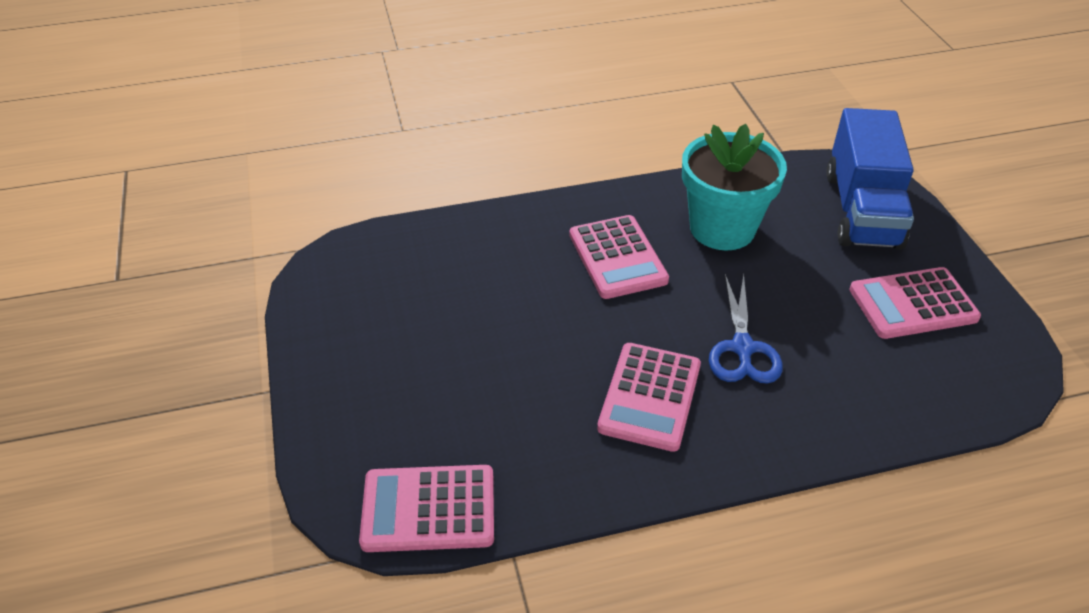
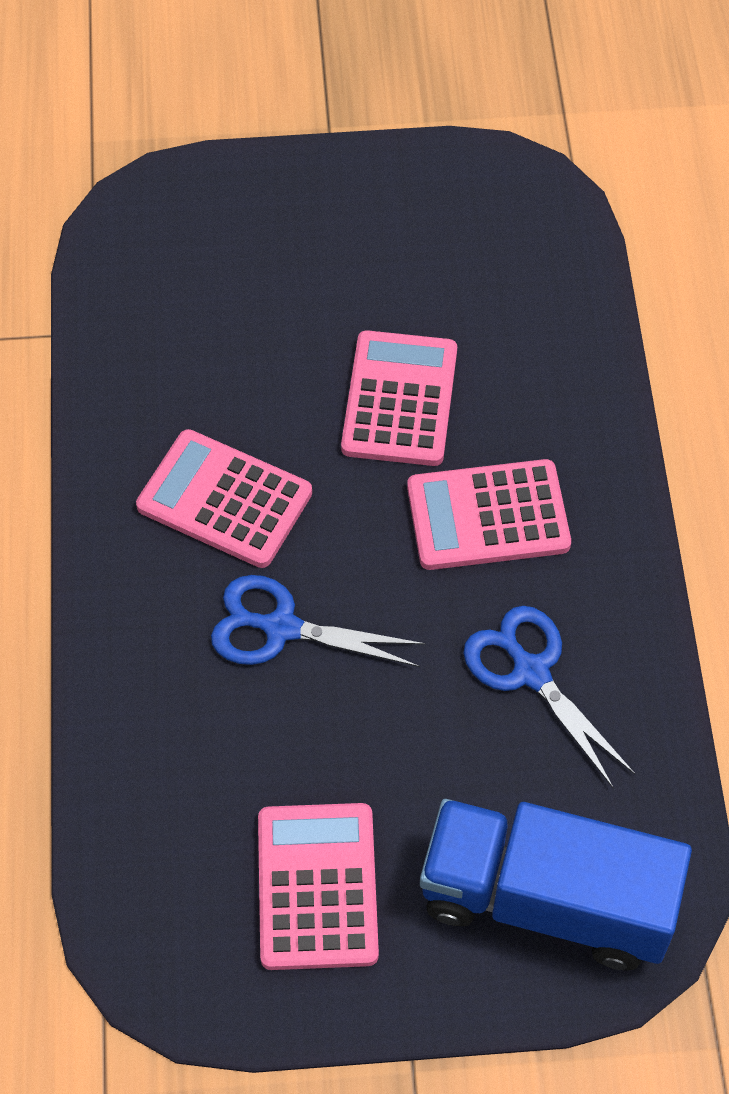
camera: 100 degrees right, 15 degrees up
(428, 509) = (125, 264): pink calculator -> pink calculator (399, 399)
(722, 228) = (531, 672): turquoise flower pot -> blue scissors

